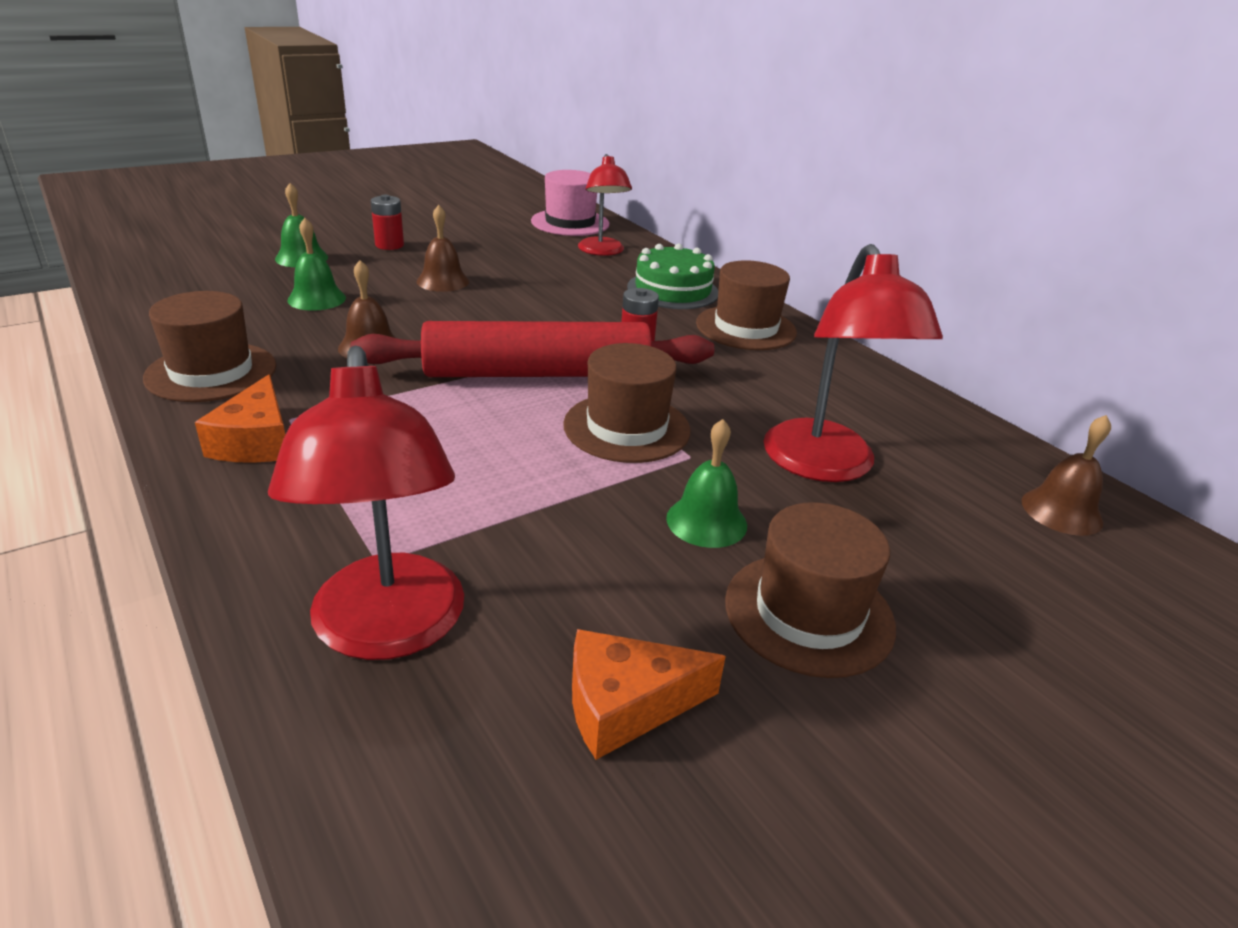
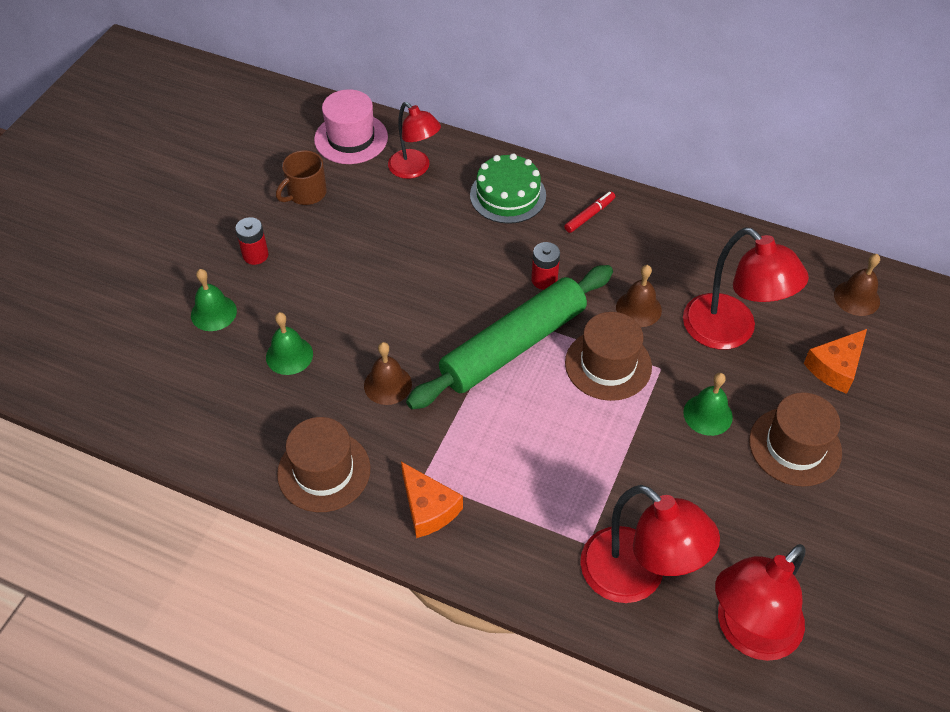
camera: 30 degrees left, 20 degrees up
(443, 281) = (348, 279): brown bell -> brown bell (638, 309)
(461, 806) = (748, 632): none -> red lamp
(486, 233) = (306, 193): none -> brown mug
(537, 373) = (514, 346): red rolling pin -> green rolling pin
(625, 705) = (764, 547): orange cheese -> orange cheese (835, 367)
(746, 328) = (589, 215): brown hat -> red marker

